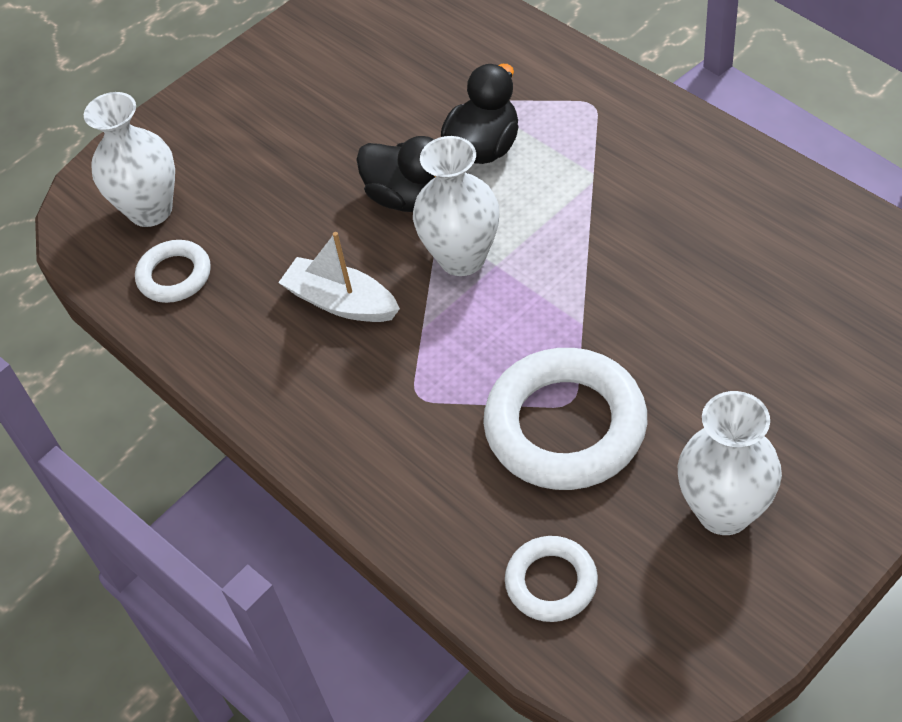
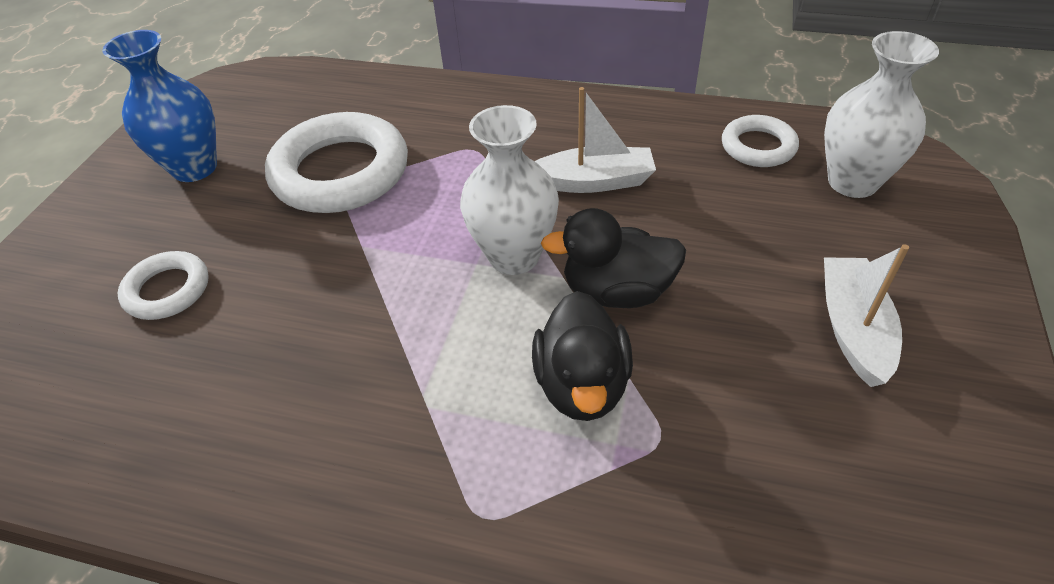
camera: 145 degrees right, 5 degrees down
(288, 114) = (853, 329): none -> white boat
(551, 582) = (310, 96): white ring -> white ring (167, 290)
(724, 511) = (195, 168): white vase -> blue vase

